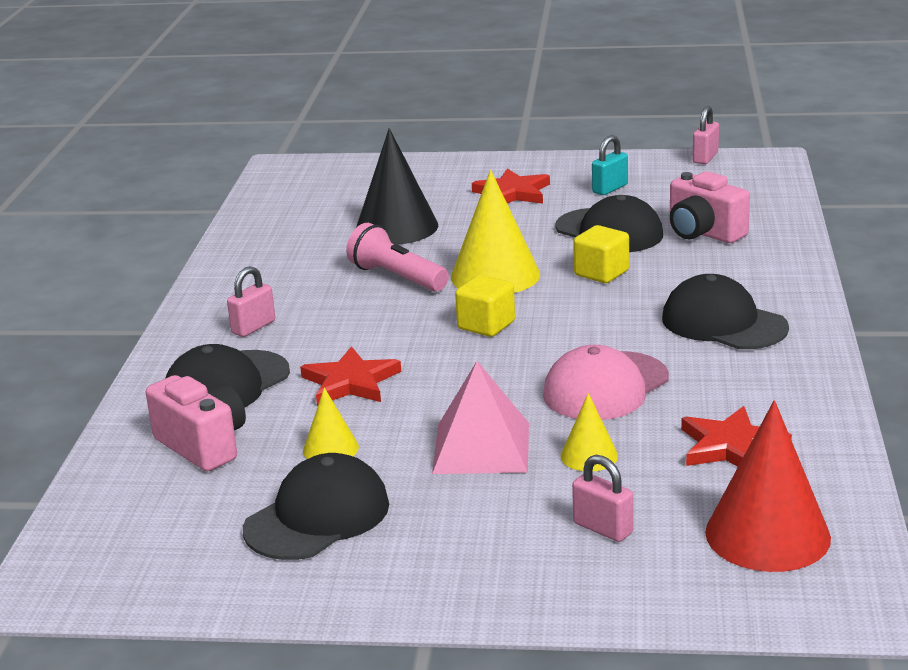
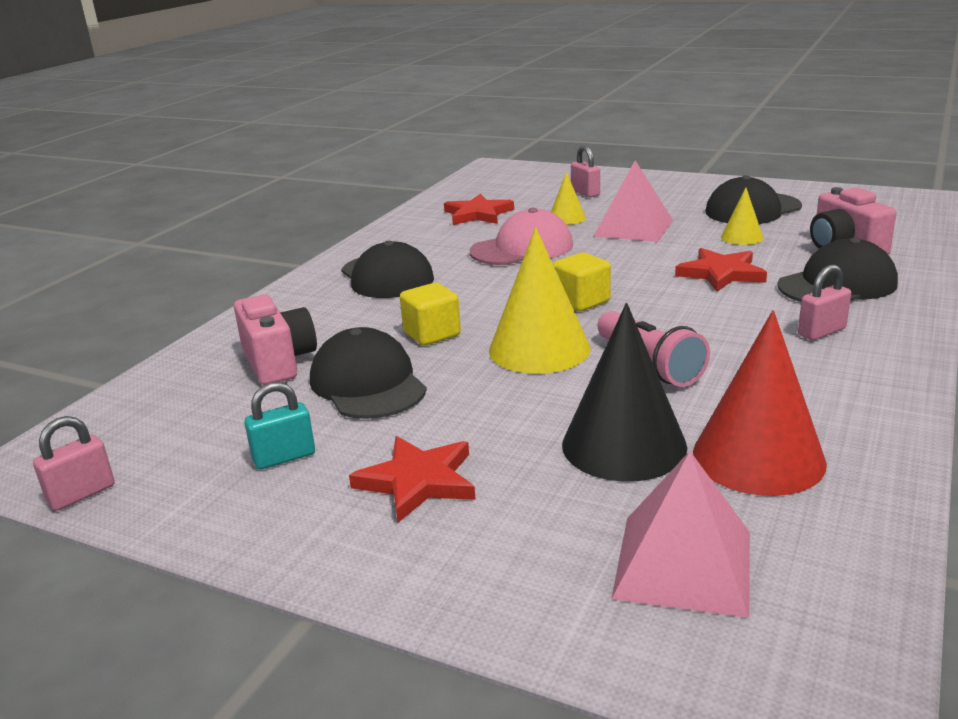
camera: 160 degrees left, 0 degrees up
(347, 189) = (683, 564): none -> pink pyramid
(767, 534) = (504, 185): red cone -> red cone (758, 457)

